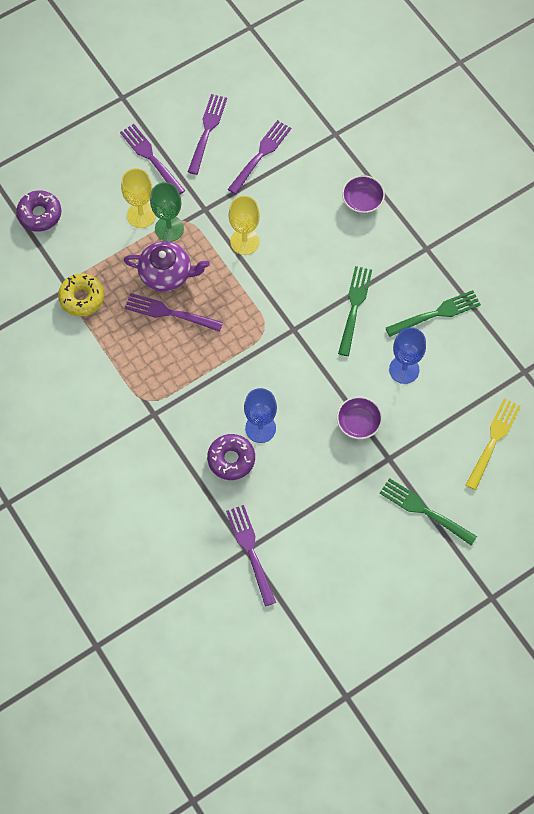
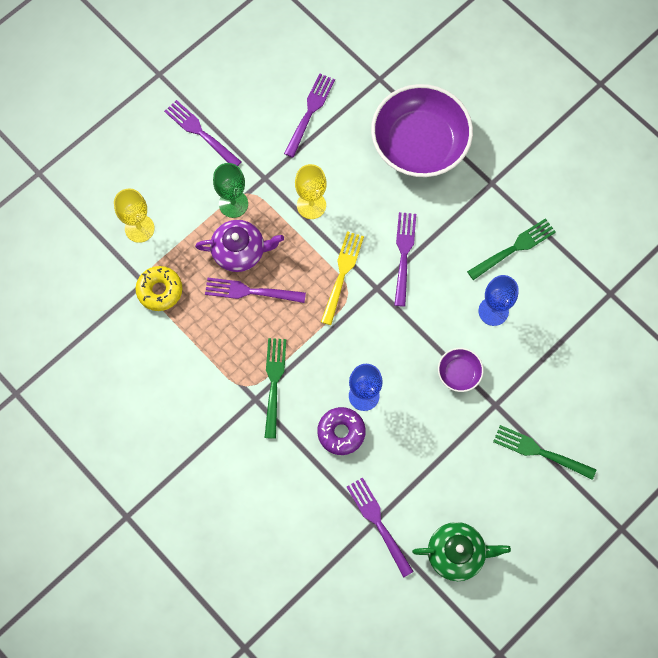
camera: 10 degrees left, 5 degrees up
(40, 214) = (100, 210): purple donut -> none
(141, 215) = (202, 194): yellow goblet -> yellow goblet (139, 228)
(207, 131) = (251, 96): purple fork -> purple fork (404, 255)
(322, 592) = (456, 553): none -> green teapot
(354, 308) = (432, 256): green fork -> green fork (274, 384)
(362, 200) = (419, 143): purple bowl -> purple bowl, size x2.33
(493, 441) = (593, 370): yellow fork -> yellow fork (342, 275)

